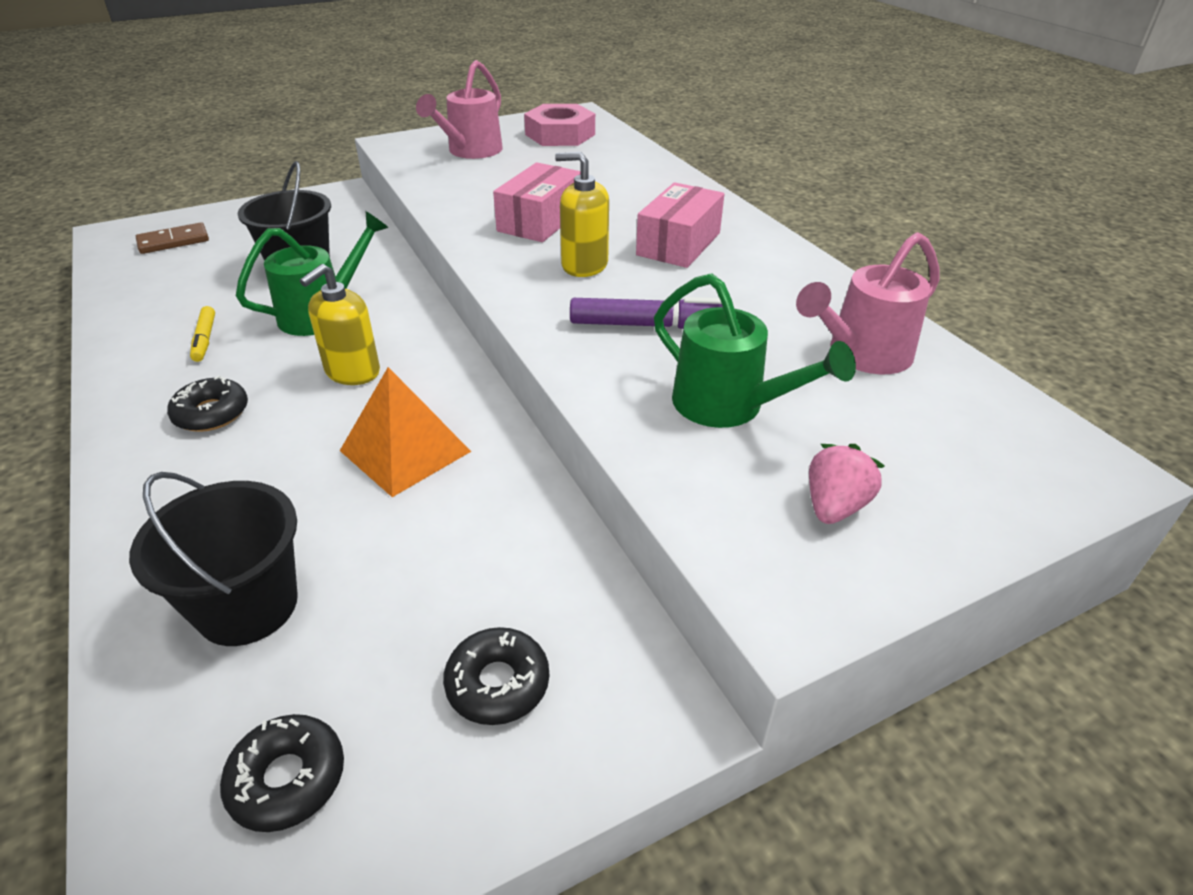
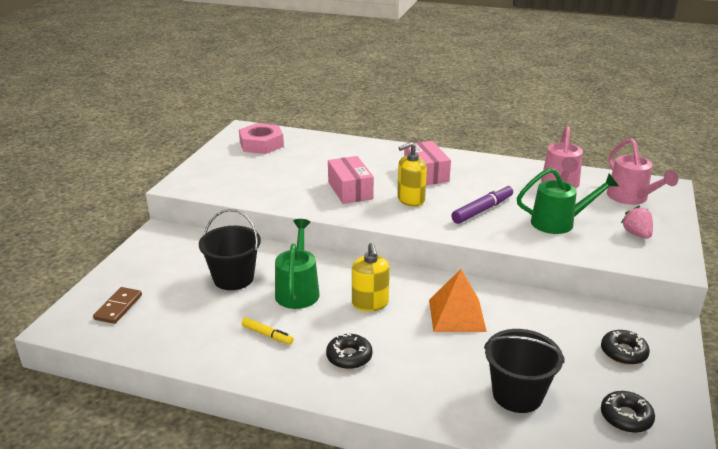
camera: 45 degrees left, 10 degrees down
(470, 152) = (236, 172): pink watering can -> pink watering can (631, 198)

